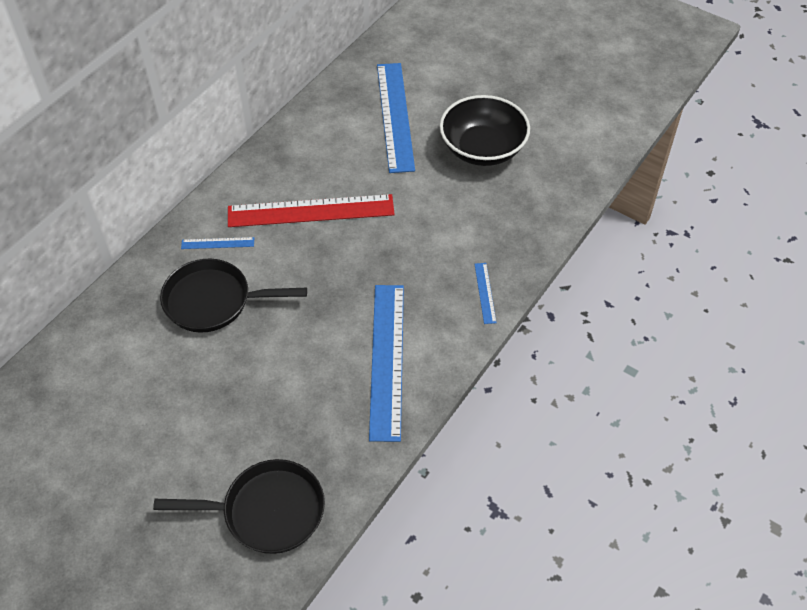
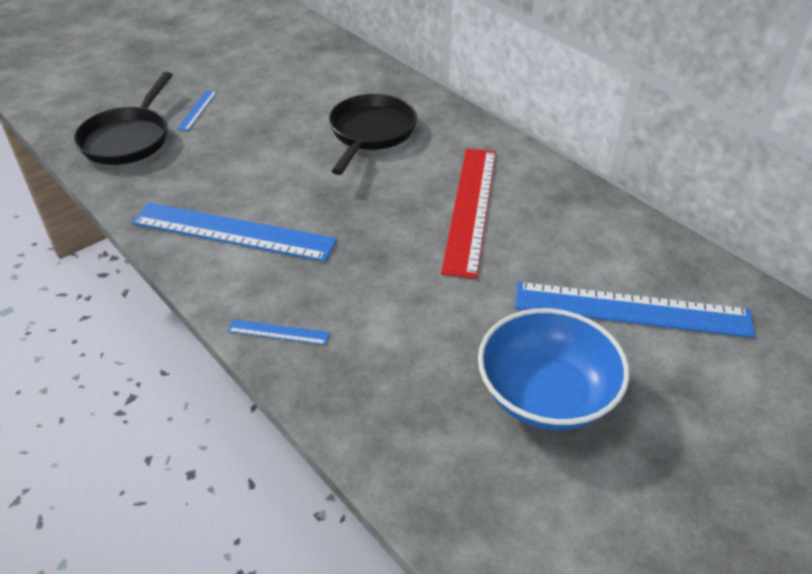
camera: 105 degrees right, 10 degrees down
(218, 243) = (445, 142): blue ruler -> blue ruler (197, 110)
(482, 149) = (546, 395): black bowl -> blue bowl

